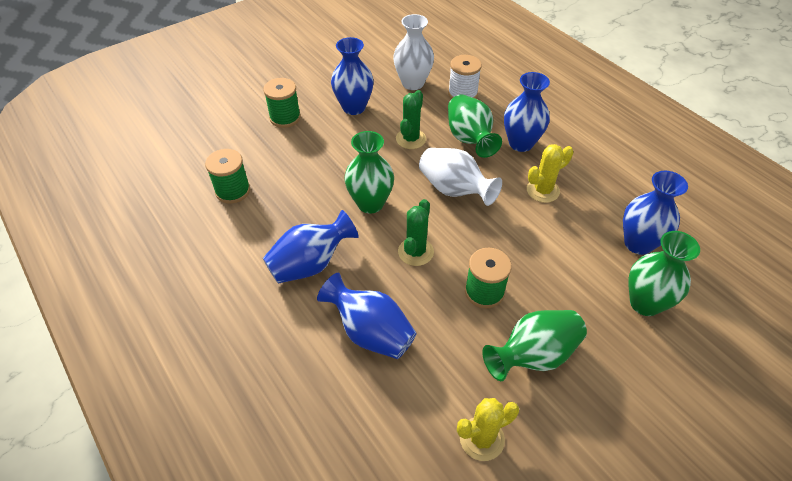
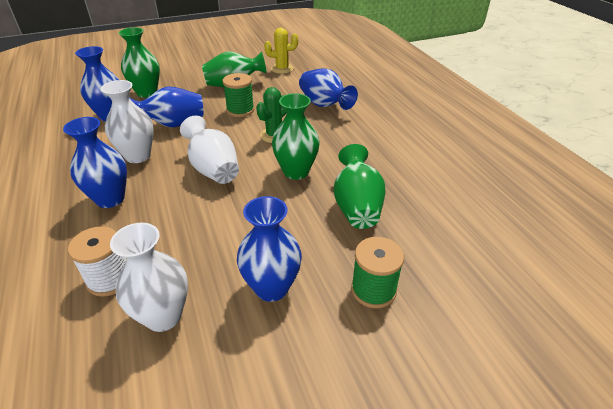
camera: 165 degrees left, 10 degrees down
(233, 191) = (432, 205): green spool -> none
(310, 264) = (358, 140): blue vase -> blue vase (173, 124)
(411, 139) = (222, 226): green cactus -> none
(469, 139) = (158, 213): green vase -> green vase (356, 207)
(542, 190) = (138, 156): yellow cactus -> white vase

